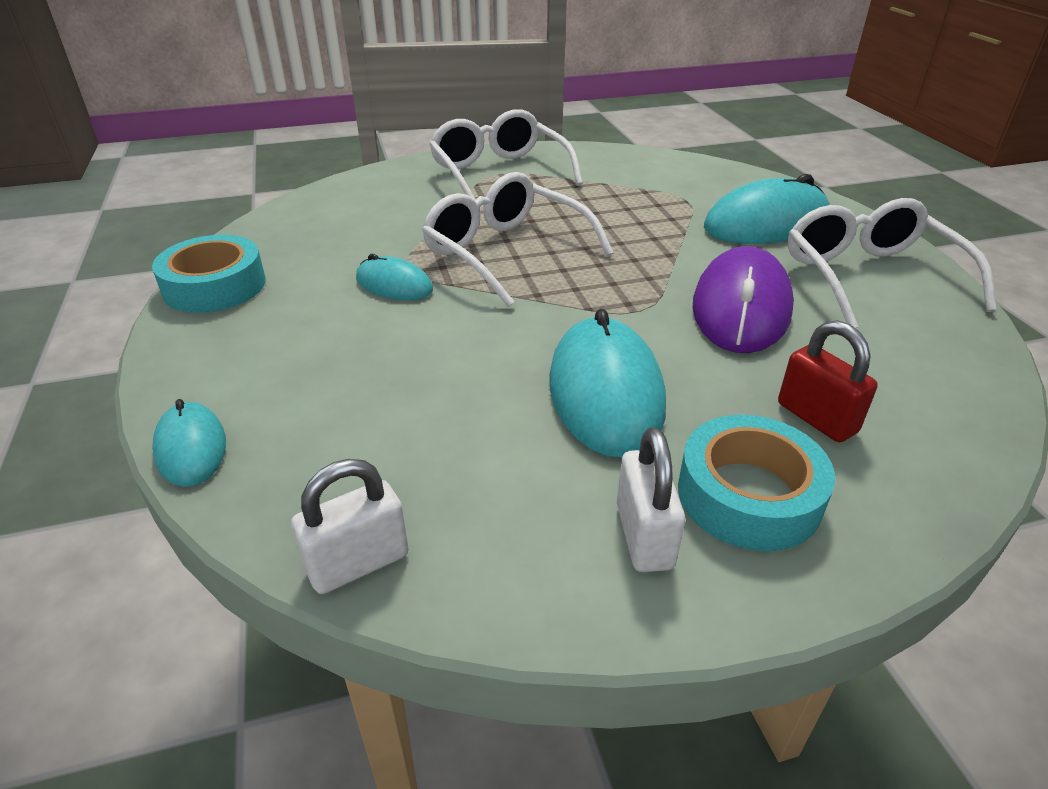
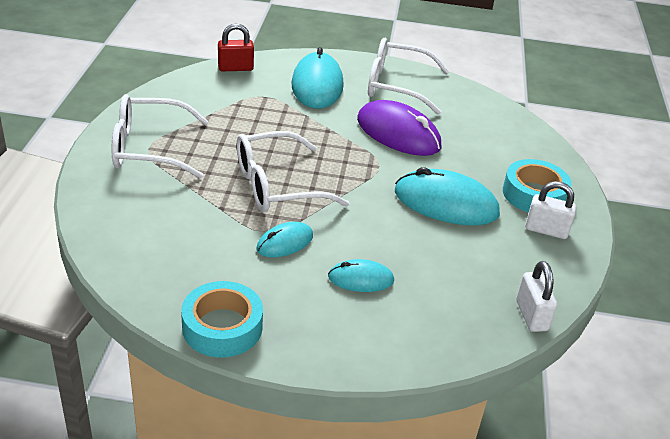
camera: 70 degrees left, 0 degrees up
(191, 447) = (418, 361): turquoise mouse -> turquoise mouse (361, 279)
(816, 418) = (495, 155): red padlock -> red padlock (235, 68)

